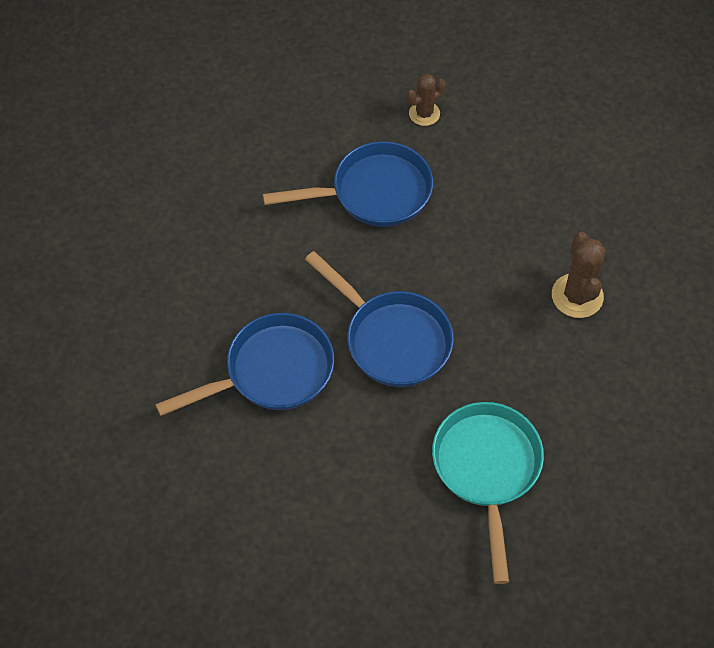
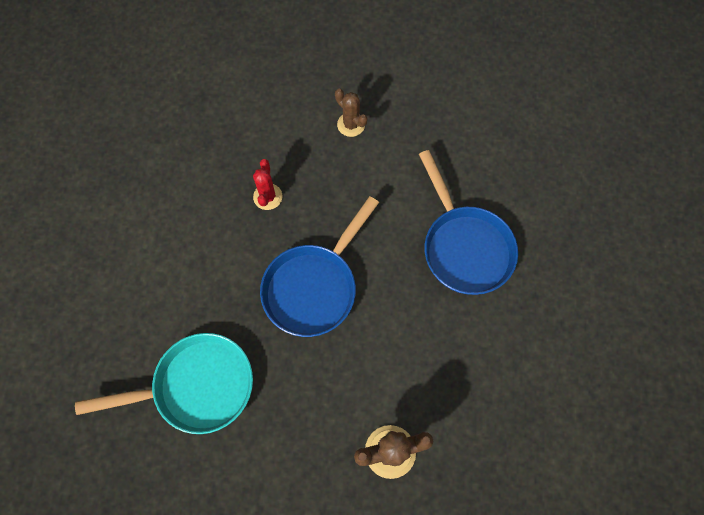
camera: 80 degrees right, 10 degrees up
(272, 372) = (267, 197): blue pan -> red cactus
(424, 113) = (567, 278): brown cactus -> brown cactus (351, 124)

